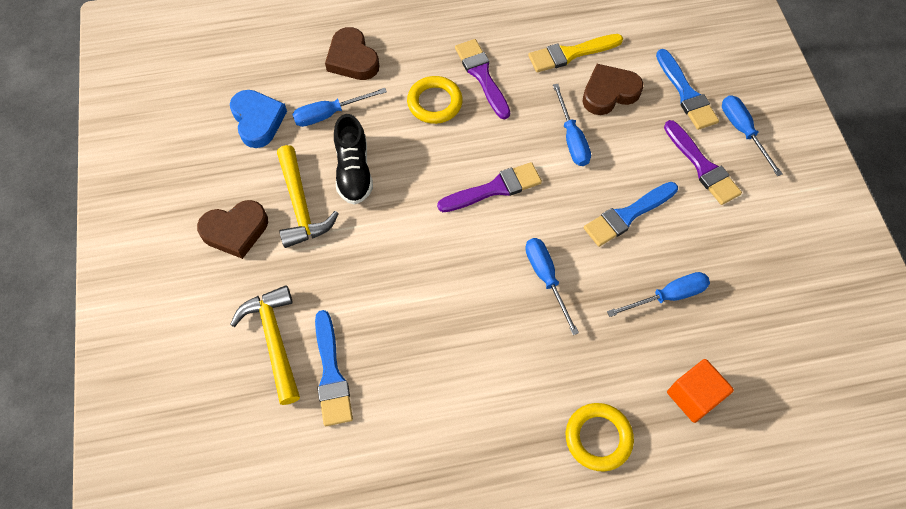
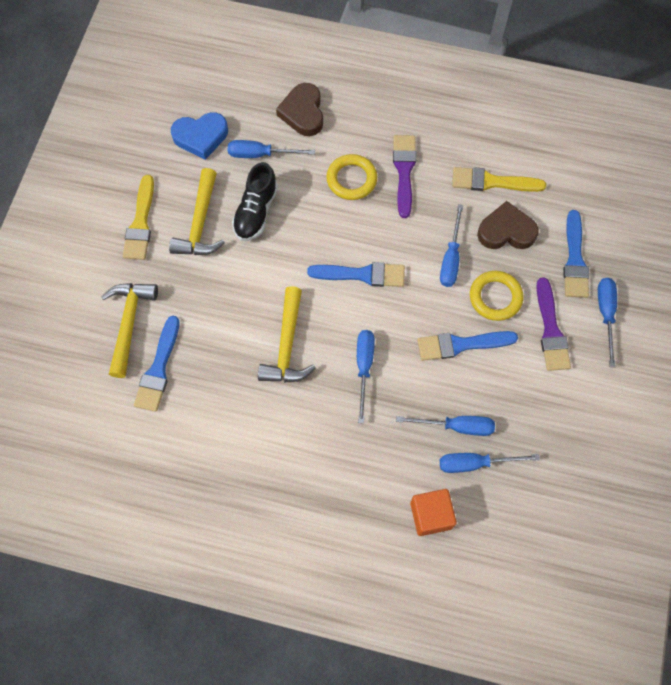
camera: 25 degrees right, 5 degrees up
(235, 231) = (141, 223): brown heart -> yellow brush
(258, 120) = (201, 137): blue heart -> blue heart turned 75 degrees clockwise
(456, 290) = (287, 346): none -> yellow hammer
(494, 188) = (362, 274): purple brush -> blue brush
(598, 438) = (336, 511): yellow ring -> yellow ring (495, 297)
(706, 324) = (475, 463): none -> blue screwdriver

